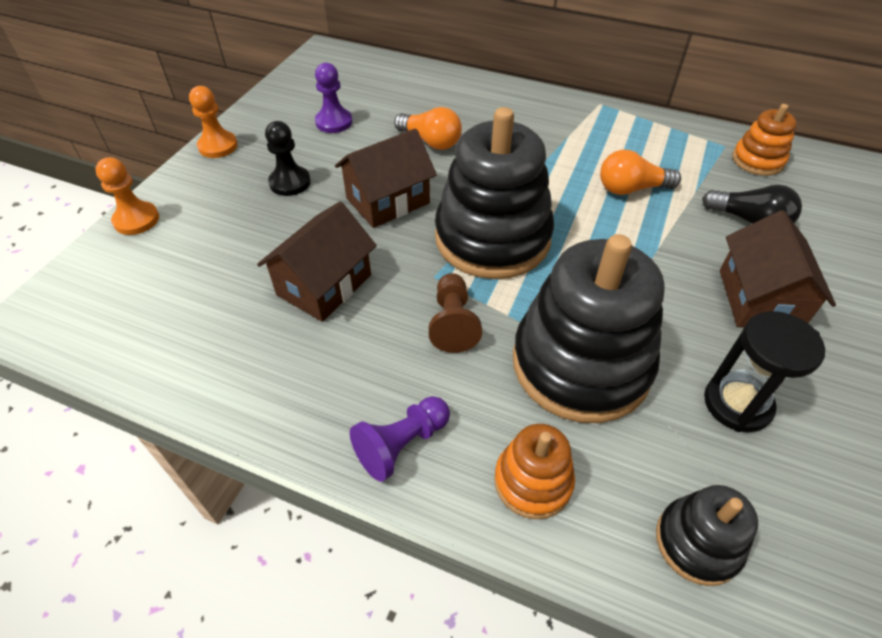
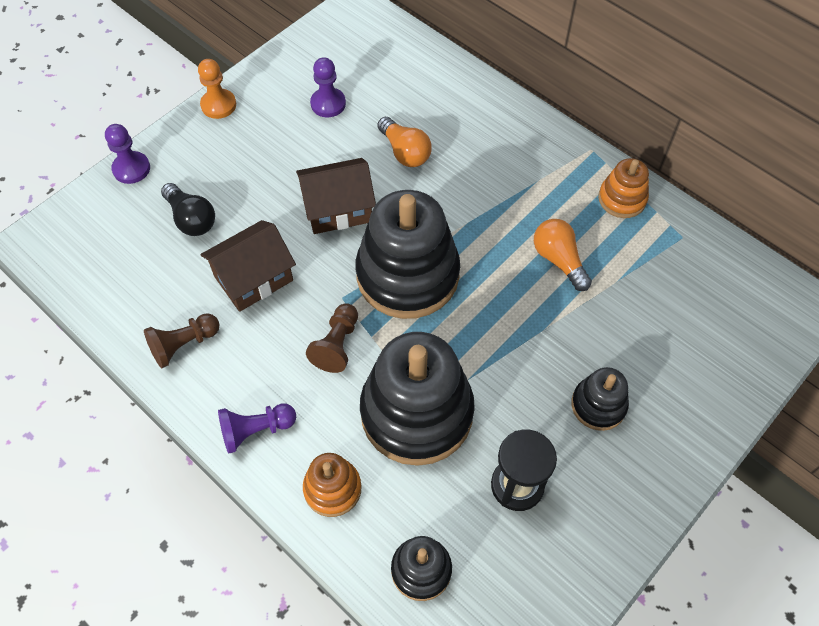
camera: 20 degrees right, 10 degrees up
(136, 220) = (131, 169): orange pawn -> purple pawn
(266, 376) = (183, 345): none -> brown pawn
(290, 182) = (264, 164): black pawn -> none
(631, 189) = (558, 260): orange light bulb -> orange light bulb turned 45 degrees clockwise
(749, 221) = (646, 327): black light bulb -> black light bulb (191, 219)
(757, 160) = (702, 264): orange stacking toy -> orange stacking toy (622, 199)
(759, 299) = (598, 405): brown house -> black stacking toy

